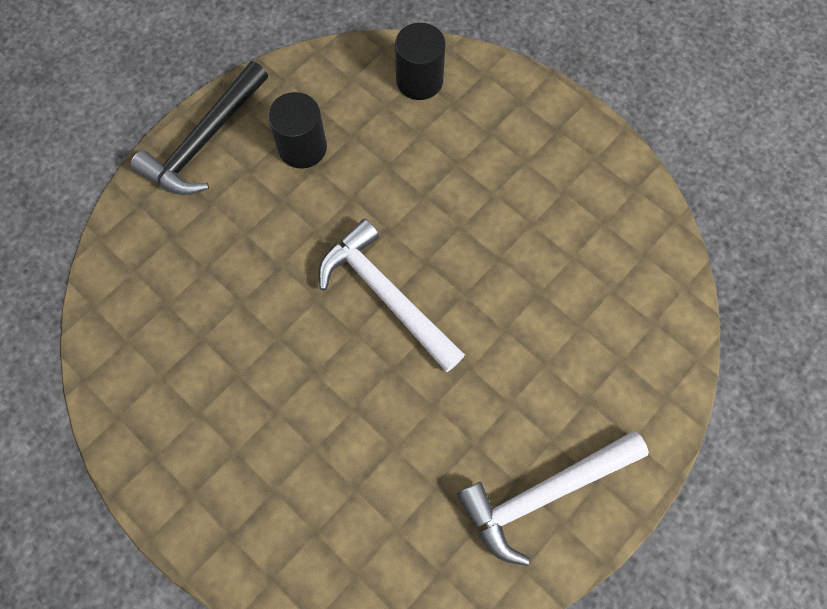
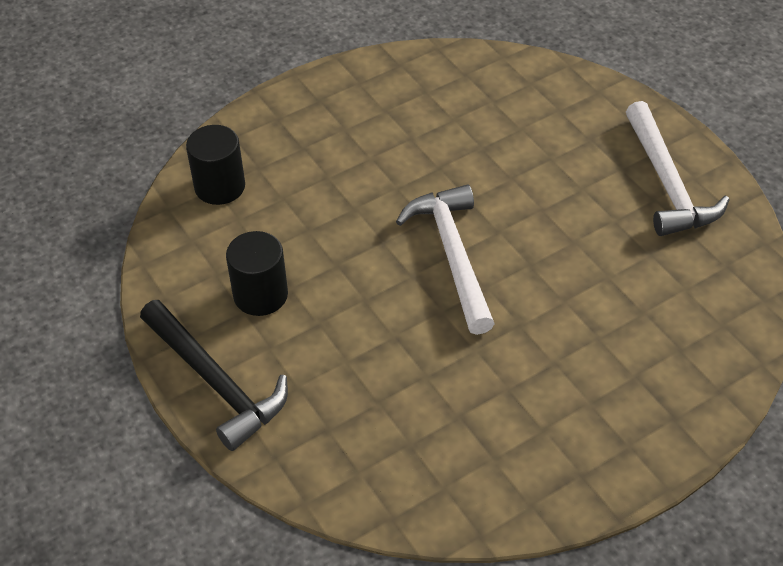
camera: 75 degrees left, 20 degrees down
(386, 295) = (453, 255): white hammer -> white hammer turned 105 degrees clockwise

